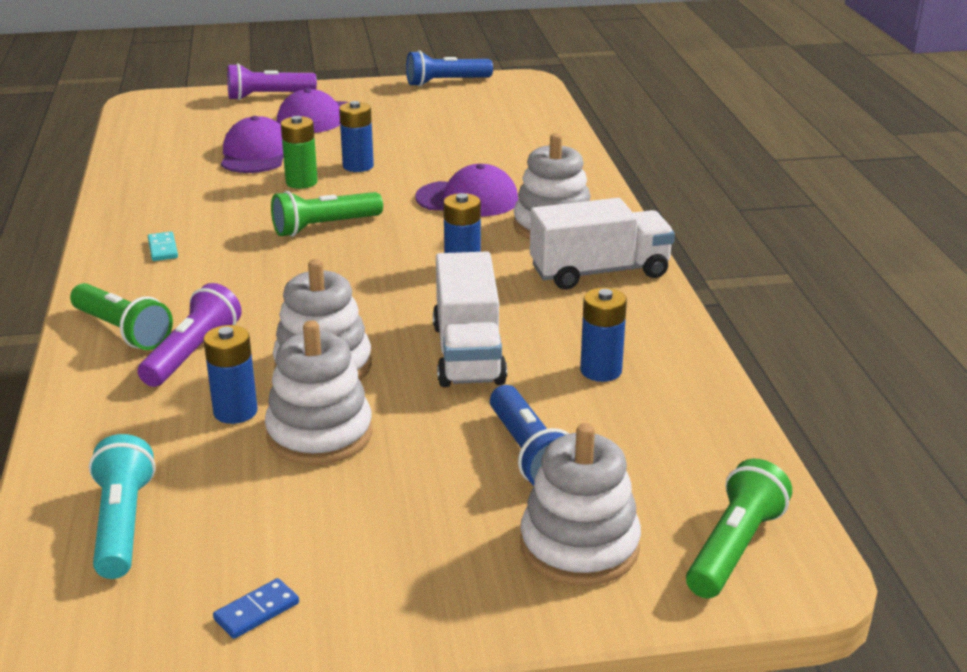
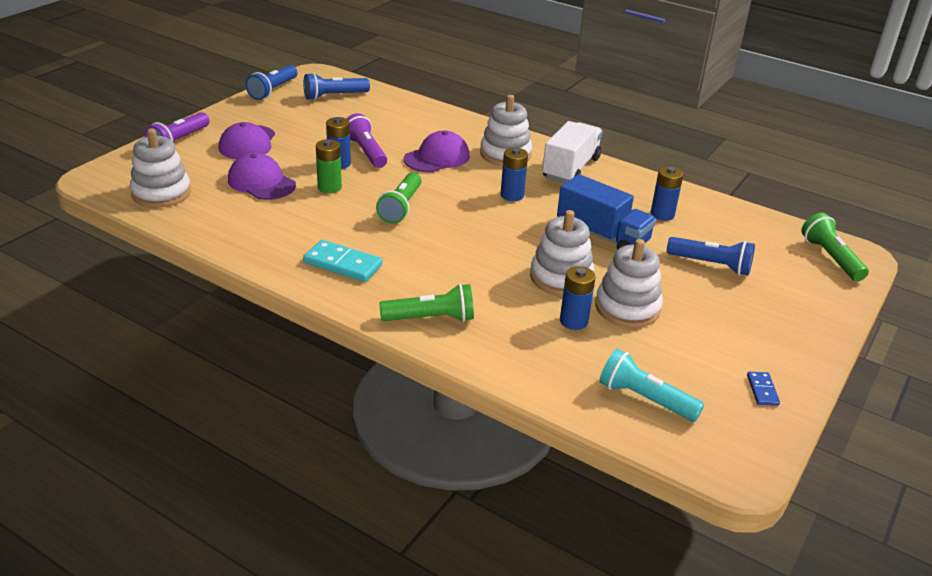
camera: 50 degrees left, 5 degrees up
(163, 249) = (343, 264): turquoise domino -> turquoise domino, size x1.86
(192, 353) = (491, 308): purple flashlight -> purple flashlight (366, 152)
(468, 353) = (602, 236): white truck -> blue truck
(494, 106) = (334, 96): none -> blue flashlight
(579, 546) = (794, 289): white stacking toy -> white stacking toy (161, 193)

